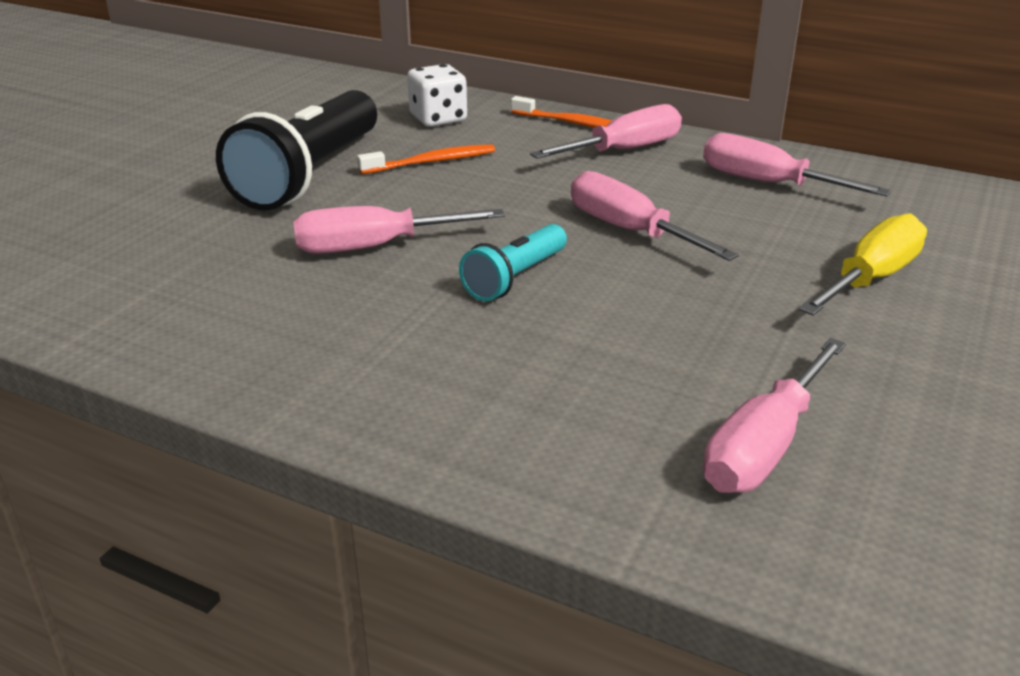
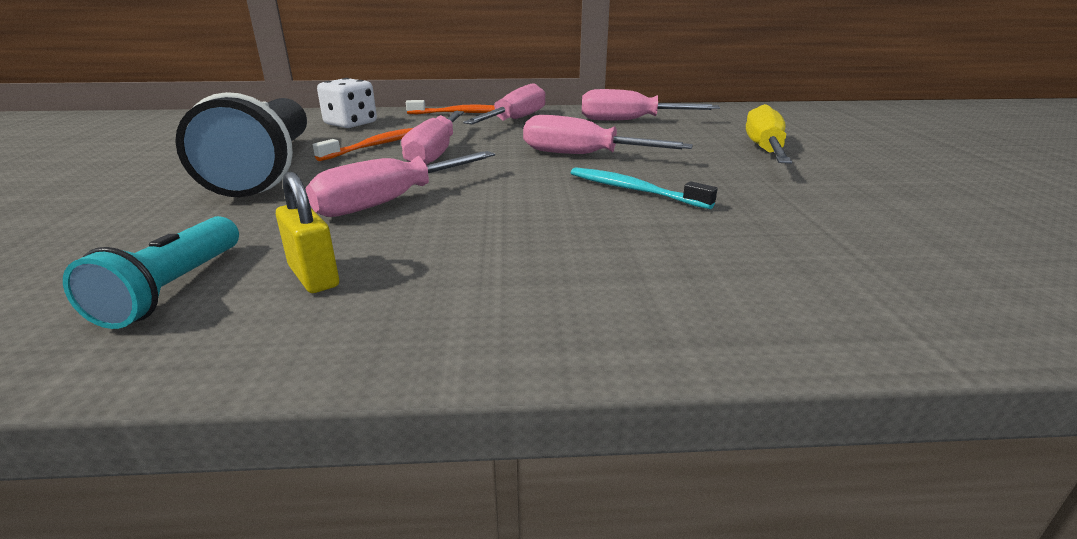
camera: 30 degrees left, 5 degrees down
(252, 313) = (314, 277): none -> yellow padlock
(515, 278) = (540, 196): turquoise flashlight -> turquoise flashlight (173, 289)
(617, 297) = (633, 190): none -> turquoise toothbrush
(764, 446) = (879, 249): pink screwdriver -> pink screwdriver (435, 153)

